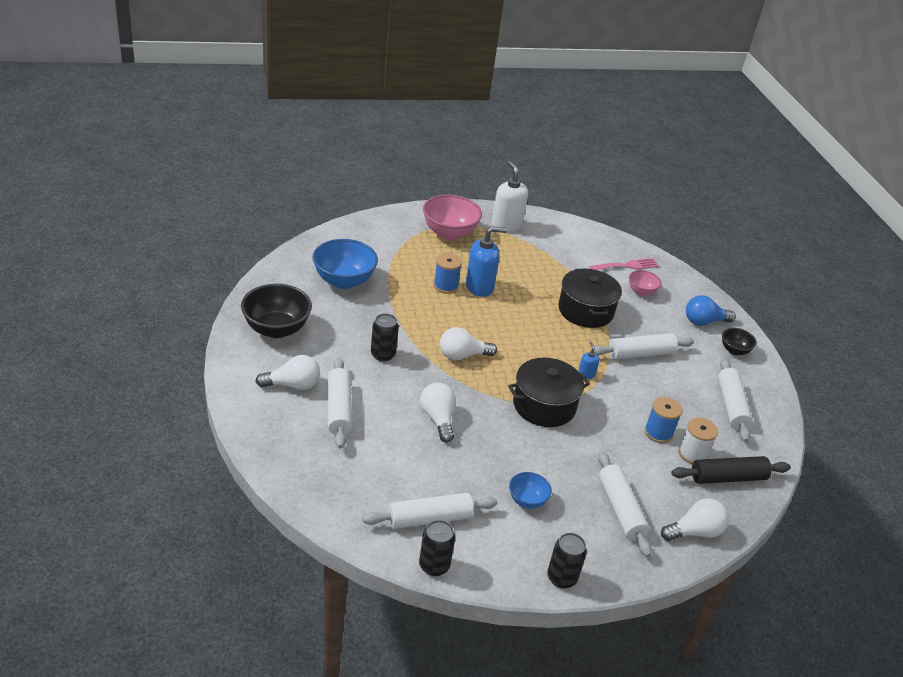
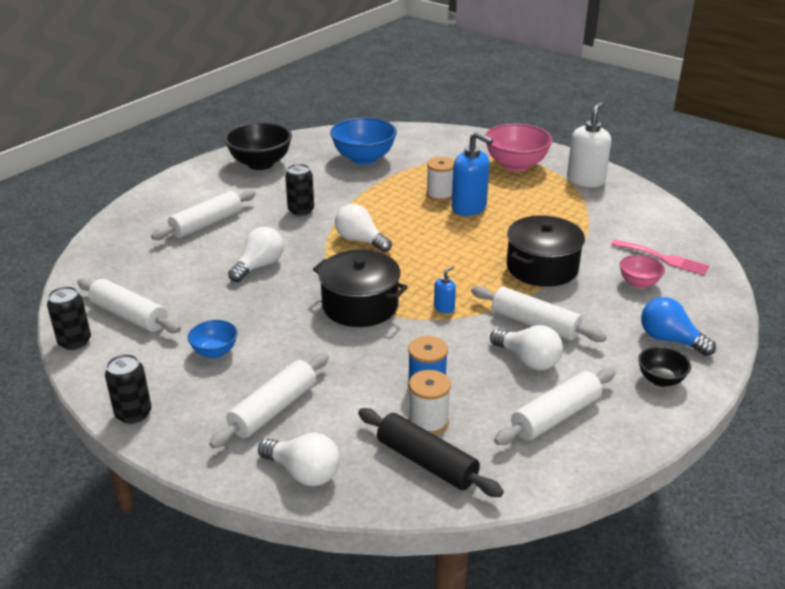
camera: 55 degrees right, 5 degrees down
(293, 385) = (207, 197): white light bulb -> white light bulb (528, 360)
(445, 286) = (440, 195): blue spool -> white spool

